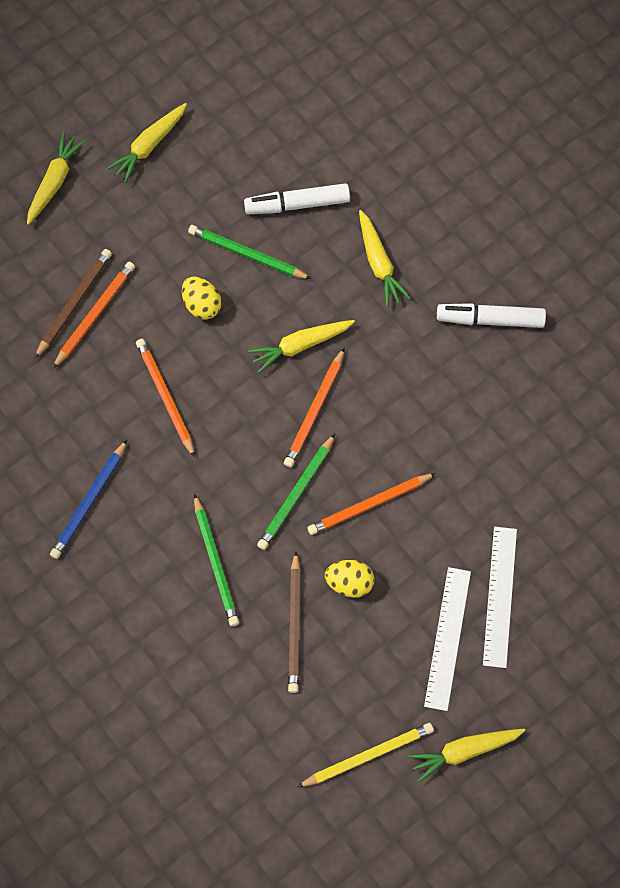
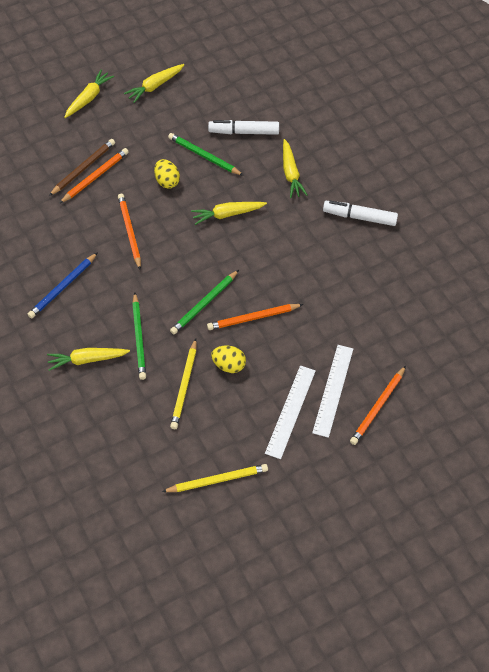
camera: 10 degrees right, 10 degrees down
(294, 625) = (184, 385): brown pencil -> yellow pencil
(315, 410) = (228, 254): orange pencil -> orange pencil (378, 407)
(464, 751) = (287, 488): yellow carrot -> yellow carrot (87, 360)

